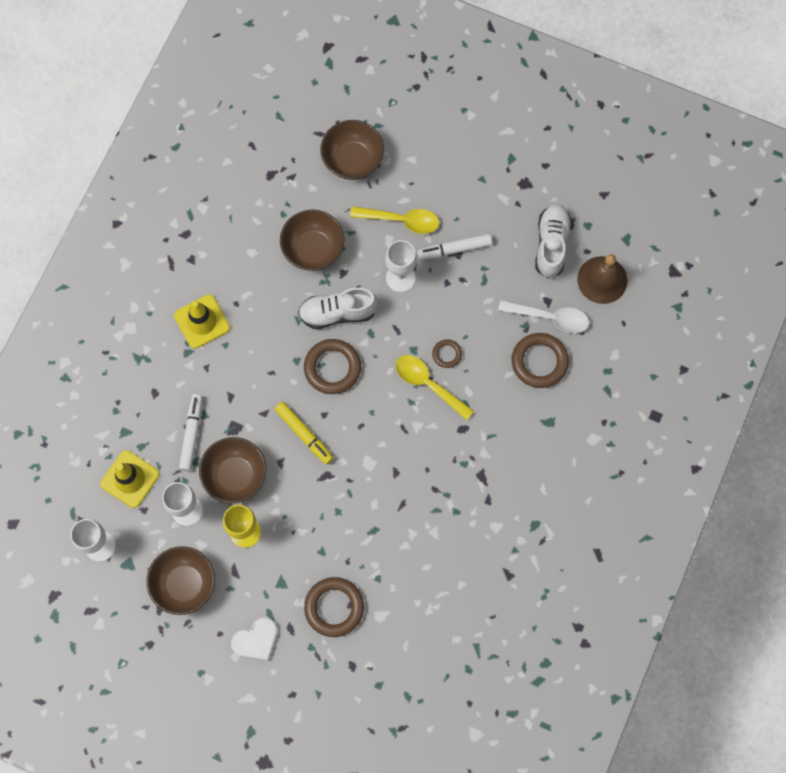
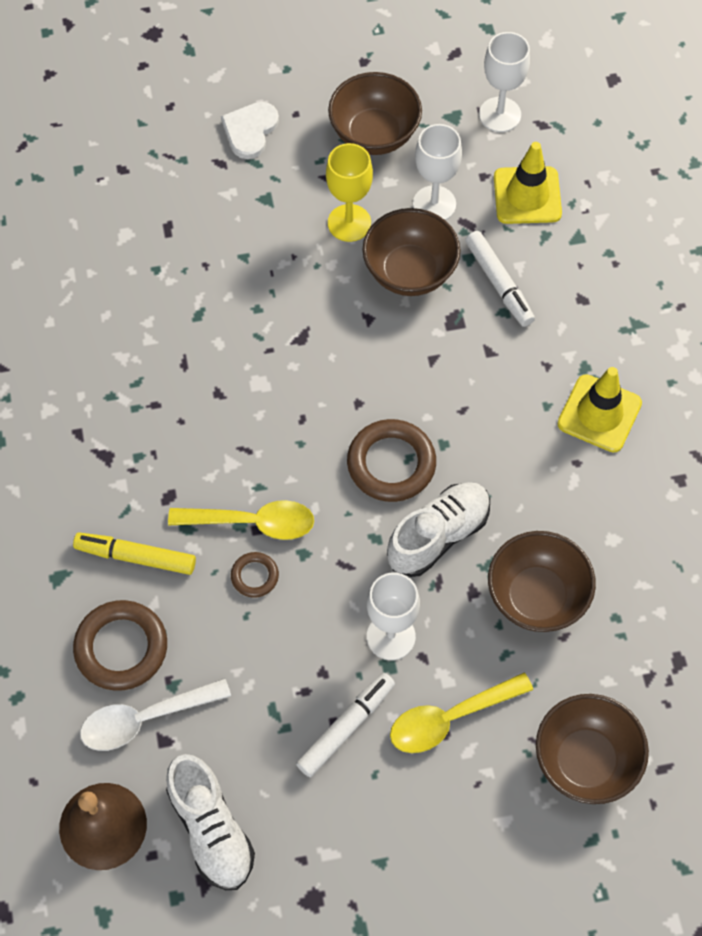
camera: 145 degrees right, 10 degrees down
(304, 434) = (364, 365): yellow marker -> yellow marker (136, 556)
(334, 607) = (185, 211): brown ring -> none

